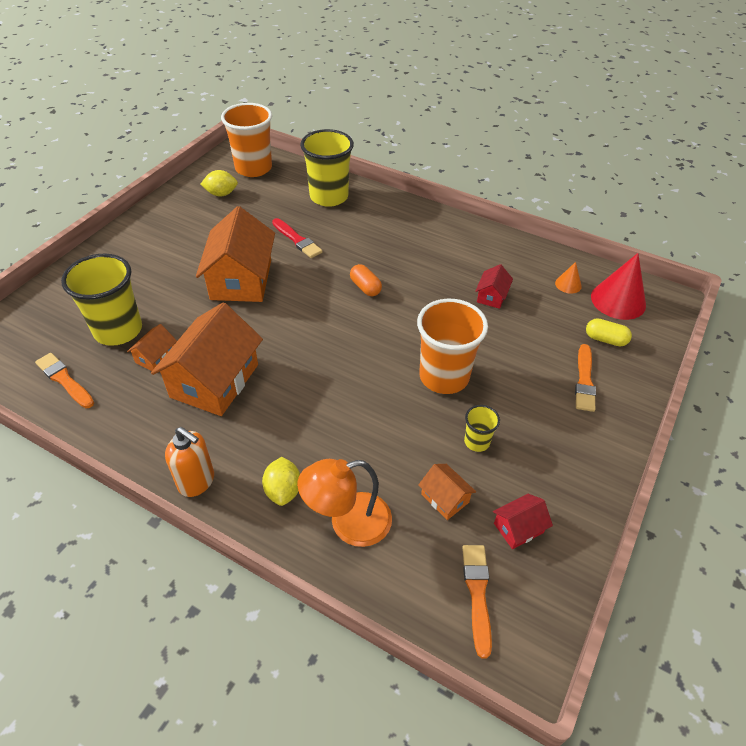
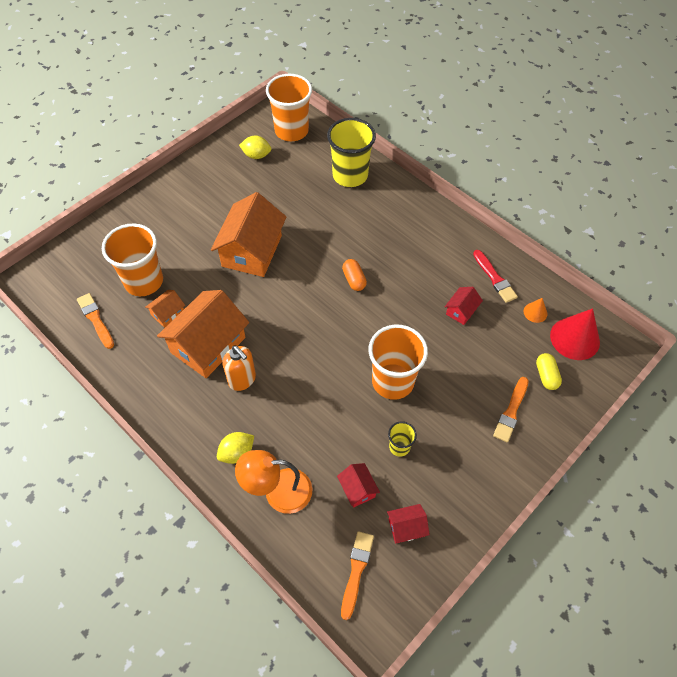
camera: 15 degrees right, 10 degrees up
(118, 330) = (144, 281): yellow cup -> orange cup
(197, 481) = (175, 430): orange soap dispenser -> orange soap dispenser (242, 380)
(283, 490) = (237, 453): yellow lemon -> yellow lemon turned 45 degrees clockwise
(297, 240) = (309, 218): red brush -> red brush (494, 278)
(445, 498) = (357, 489): orange house -> red house
(605, 339) = (546, 375): yellow capsule -> yellow capsule turned 45 degrees clockwise

